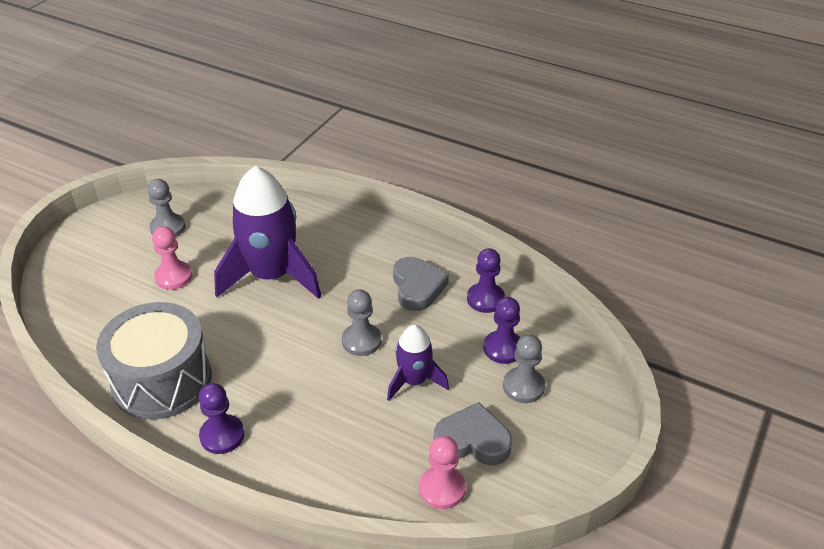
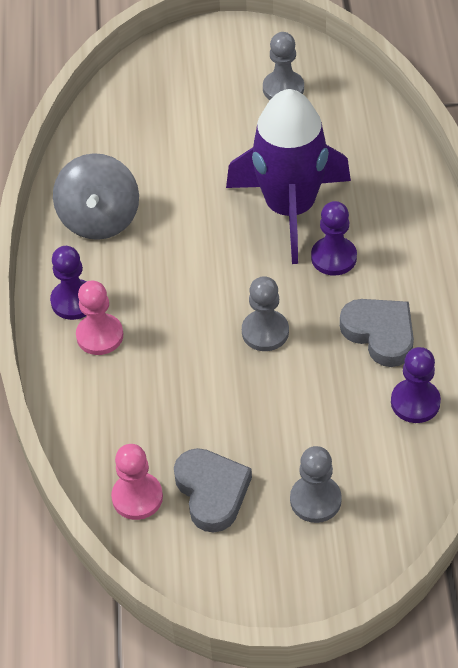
camera: 60 degrees right, 10 degrees up
(162, 380) = (99, 219): grey drum -> grey spinning top
(173, 276) = (224, 139): pink pawn -> pink pawn (100, 336)
(414, 381) = (248, 404): purple rocket -> none
(417, 287) = (380, 334): grey heart -> grey heart turned 90 degrees counterclockwise
(503, 348) = (355, 455): purple pawn -> purple pawn (333, 257)

